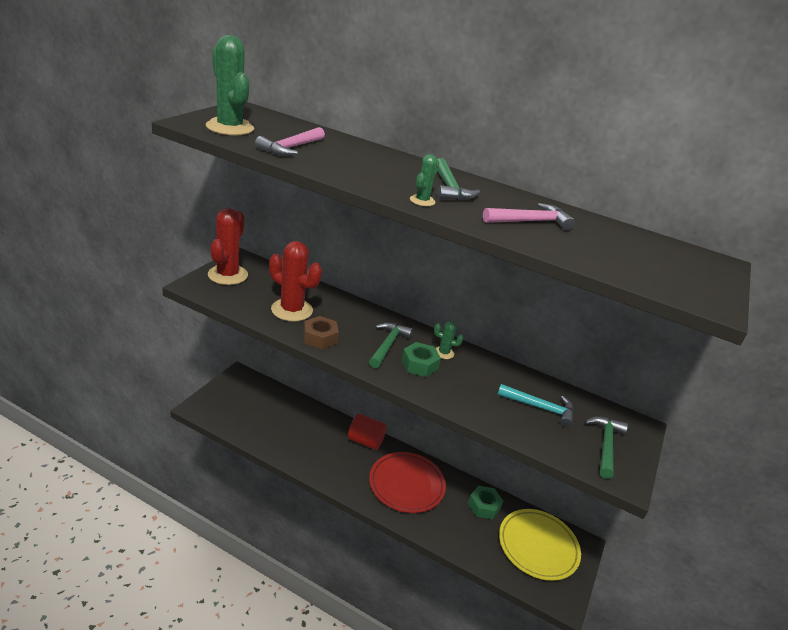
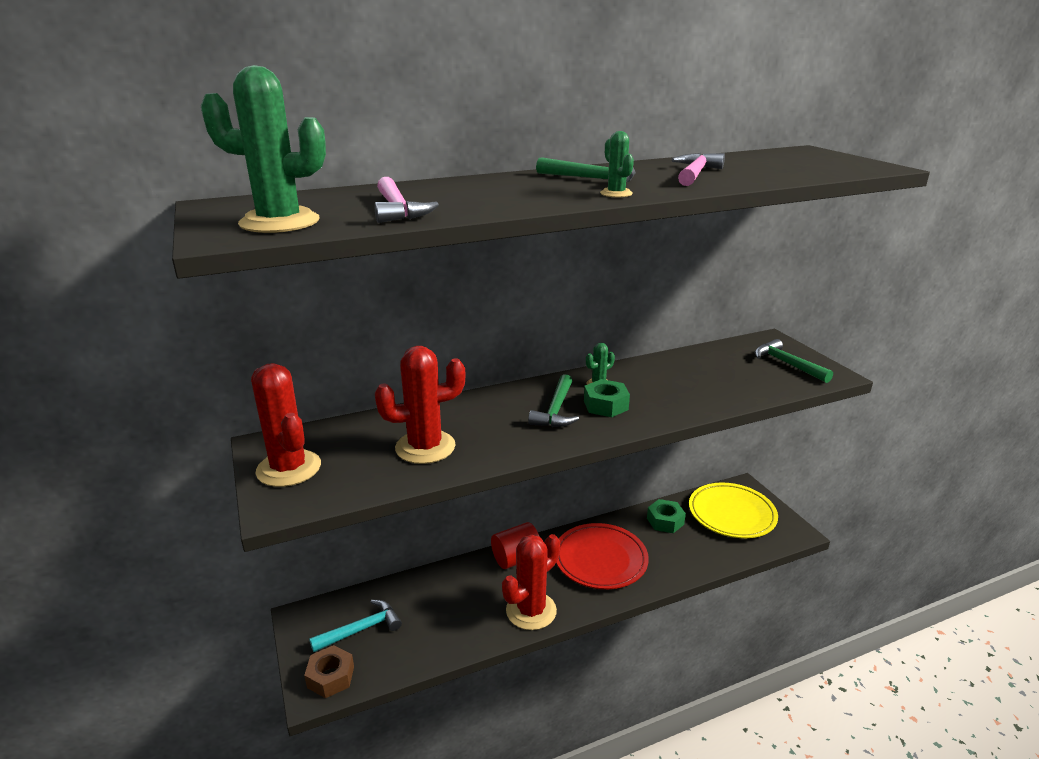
camera: 45 degrees left, 5 degrees down
(320, 338) = (501, 448): brown nut -> brown nut (330, 677)
(328, 469) = (531, 611): none -> red cactus
(388, 345) = (556, 410): green hammer -> green hammer turned 135 degrees counterclockwise
(540, 408) = (719, 371): turquoise hammer -> turquoise hammer (361, 629)

